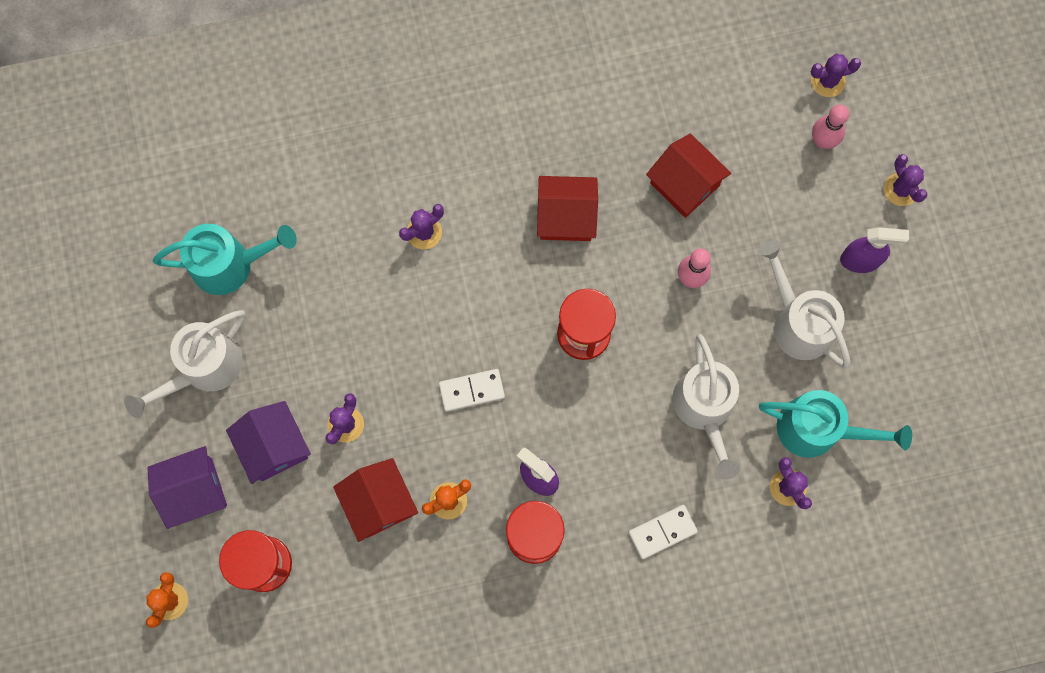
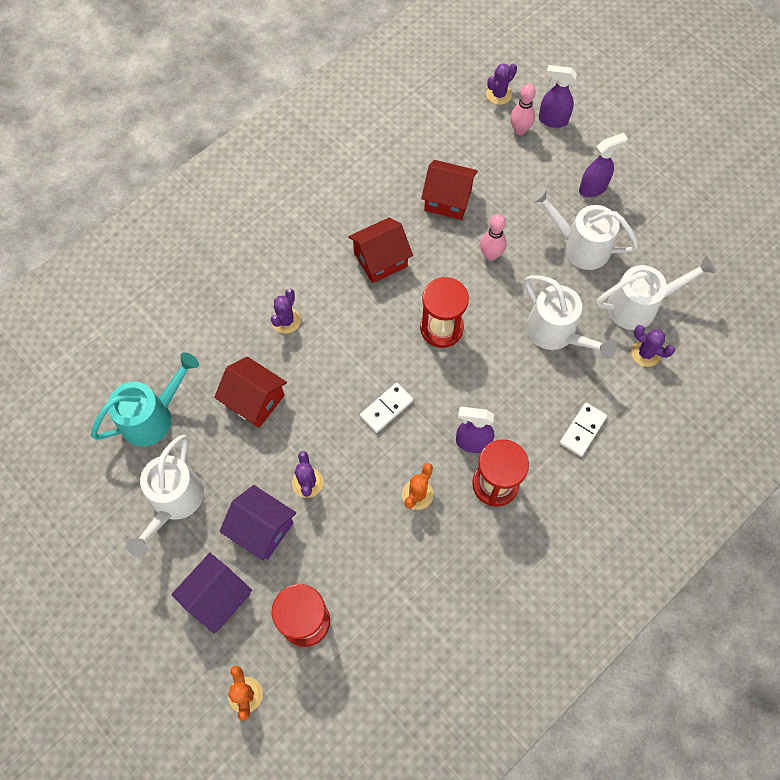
camera: 30 degrees left, 10 degrees down
(379, 502) = (366, 525): red house -> red house (254, 400)
(818, 429) = (639, 306): turquoise watering can -> white watering can
(870, 148) = (552, 120): none -> purple spray bottle
(901, 189) = (588, 134): purple cactus -> none

